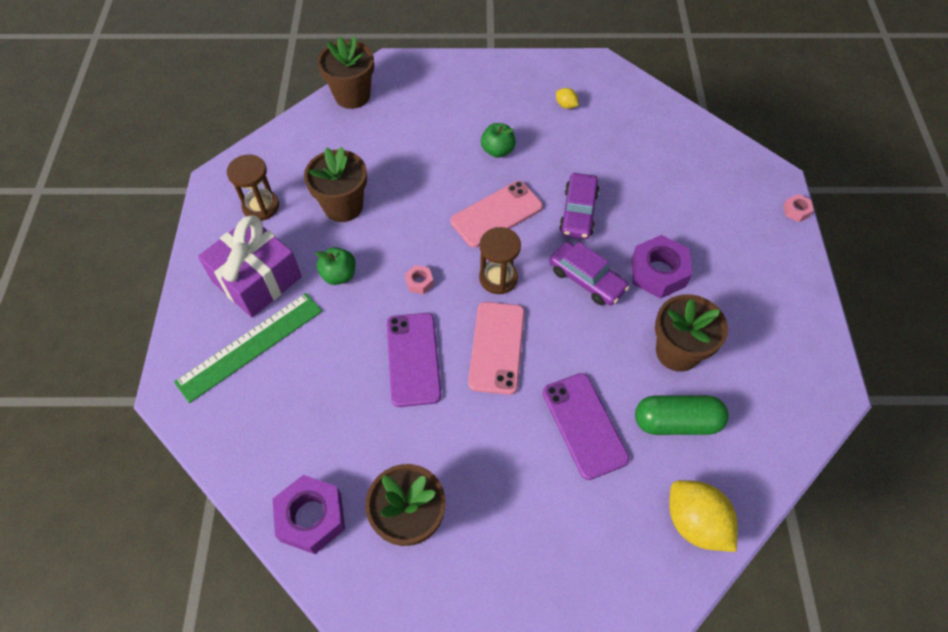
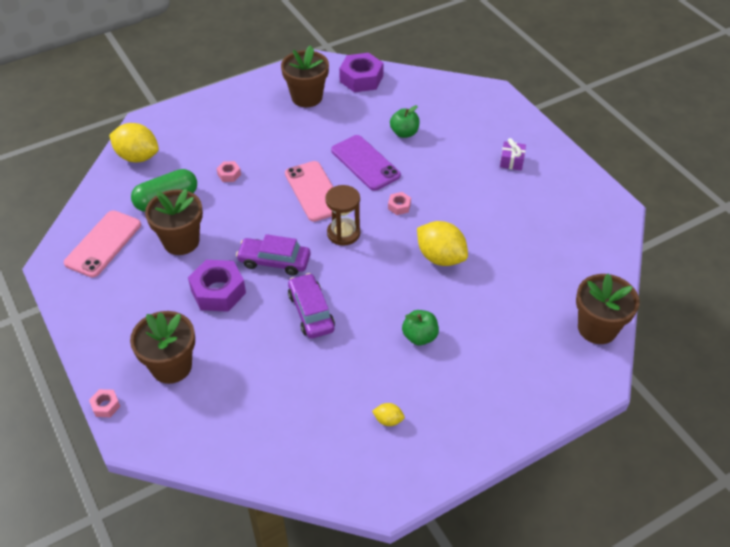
camera: 150 degrees right, 10 degrees down
(250, 346) = (474, 128): green ruler -> none
(257, 279) = (511, 161): purple gift -> purple gift, size x0.43
(261, 206) = (563, 204): brown hourglass -> none
(339, 275) = (459, 187): green apple -> green apple (404, 133)
(343, 206) = (504, 231): brown flower pot -> brown flower pot (171, 366)
(424, 209) = (440, 257): none -> yellow lemon
(496, 214) = (379, 279): pink phone -> pink phone (103, 244)
(584, 425) = (229, 174): purple phone -> pink nut

